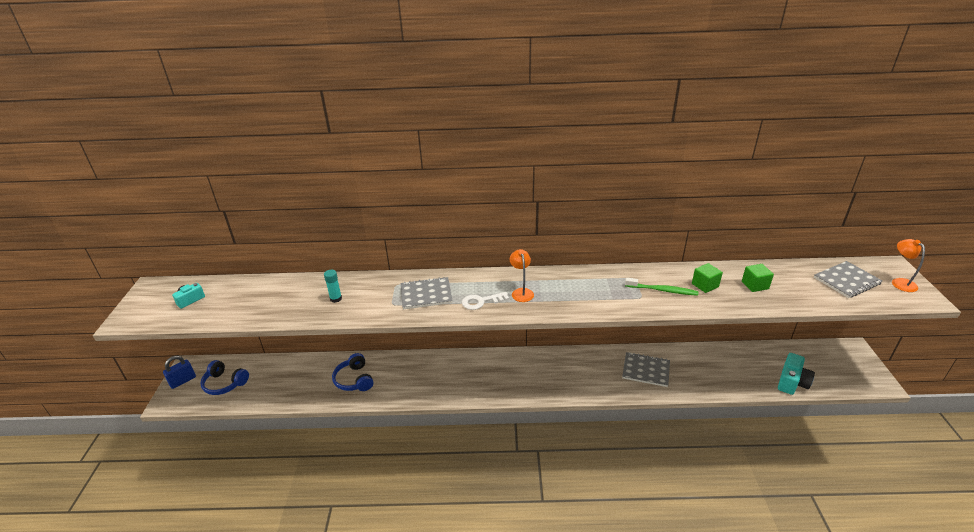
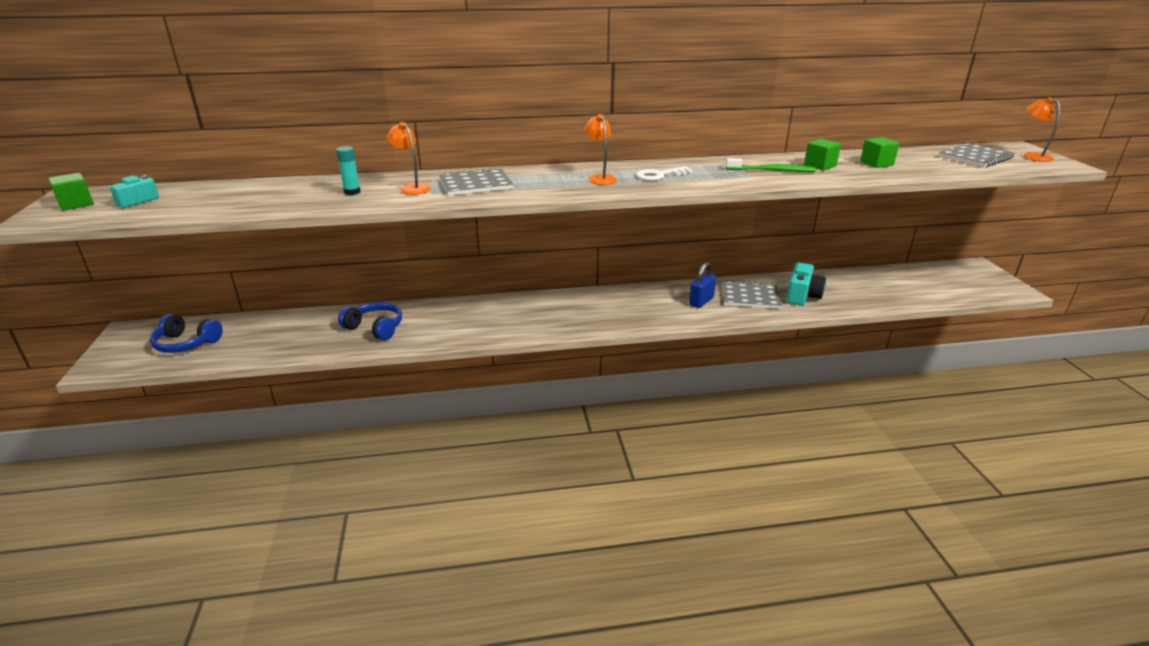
camera: 10 degrees left, 5 degrees down
(151, 301) = (76, 204): none -> green cube
(183, 381) = (121, 345): blue padlock -> blue padlock (701, 301)
(354, 380) = (375, 328): blue headphones -> blue headphones turned 150 degrees clockwise
(379, 296) = (412, 188): none -> orange lamp
(481, 301) = (550, 186): white key -> white key (659, 175)
(792, 382) = (921, 296): turquoise camera -> turquoise camera (802, 296)

